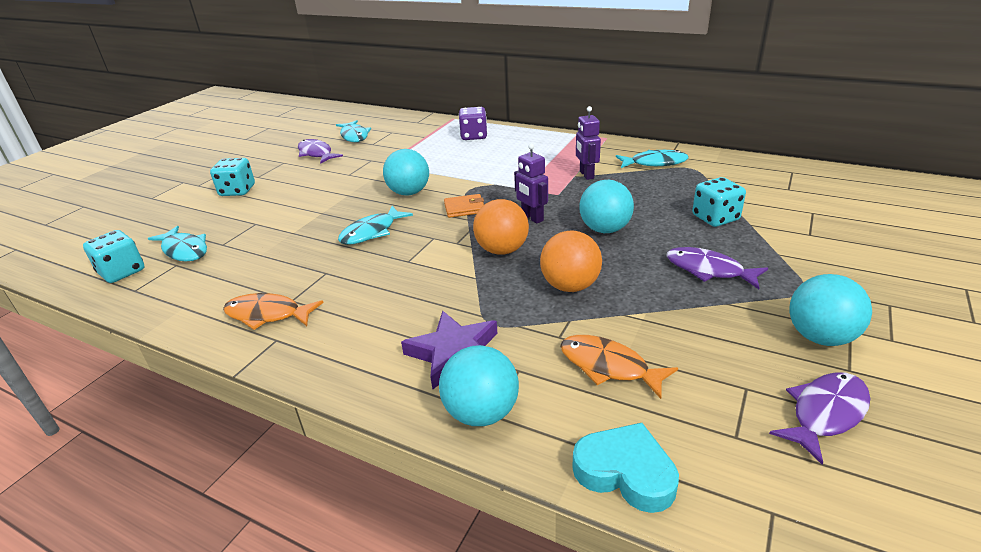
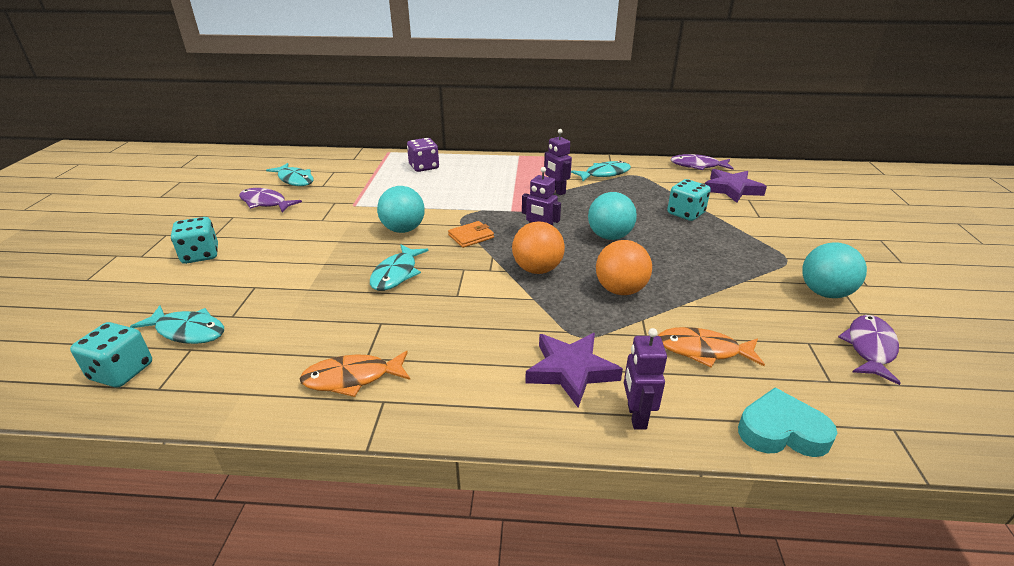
camera: 25 degrees left, 0 degrees up
(481, 413) = (636, 416): turquoise ball -> purple robot
(708, 270) = (713, 256): purple fish -> purple fish (697, 166)
(799, 198) = (732, 189): none -> purple star

